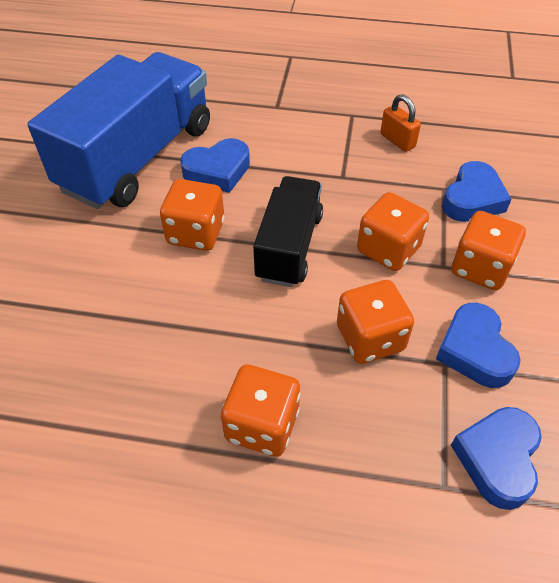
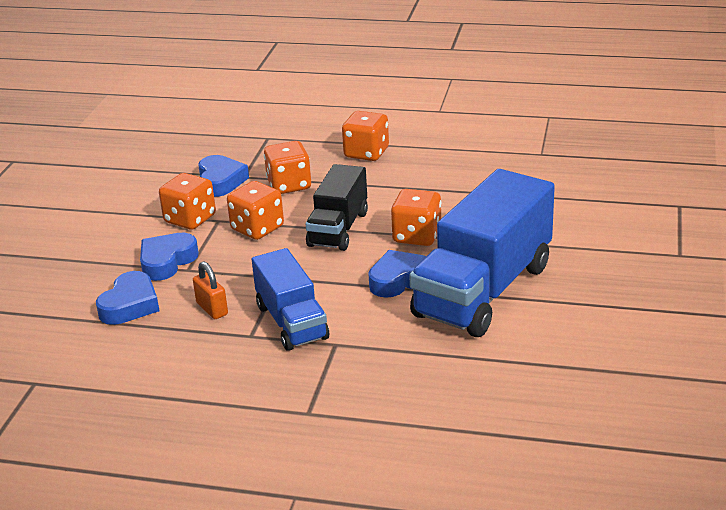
camera: 175 degrees left, 20 degrees down
(318, 126) = (291, 322): none -> blue truck
(497, 459) = (233, 145): blue heart -> blue heart (130, 305)

